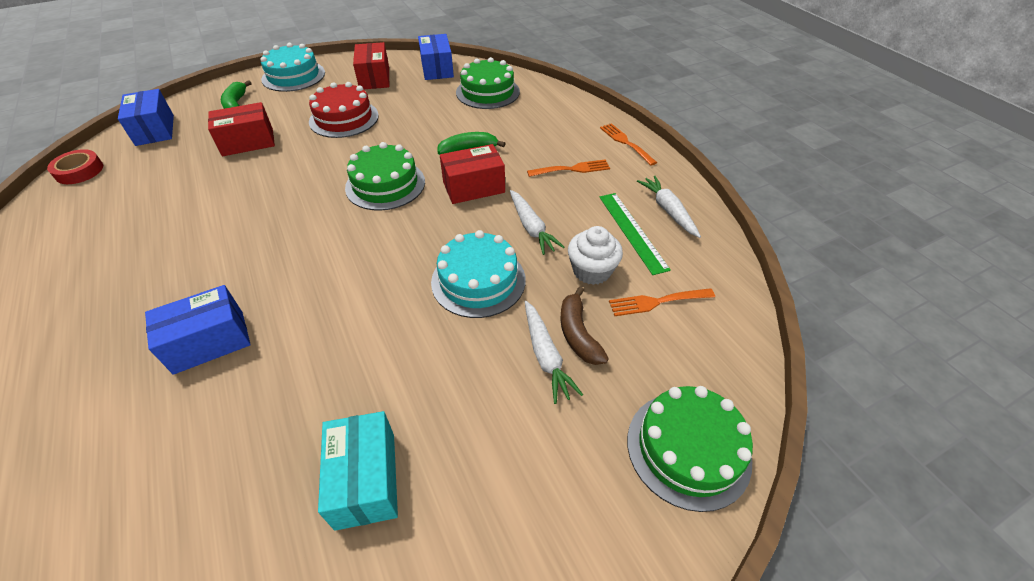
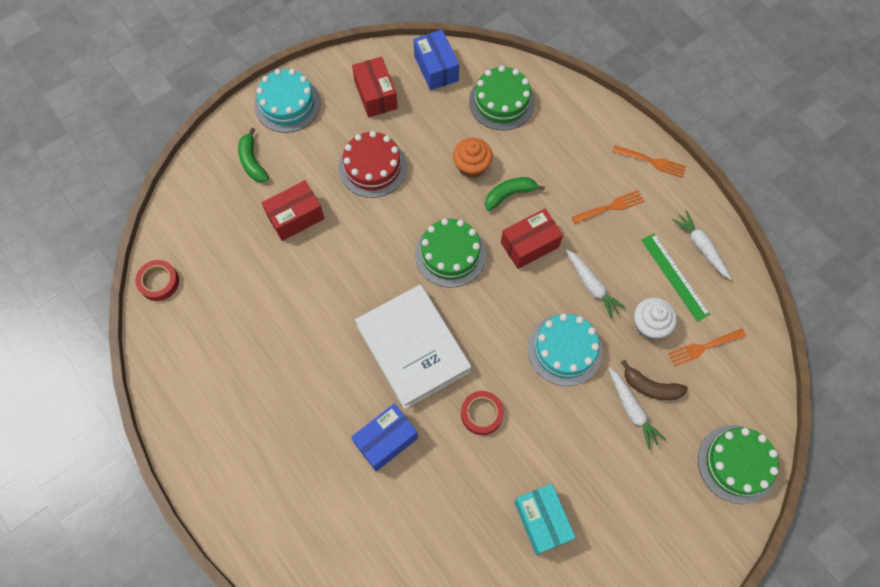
camera: 10 degrees left, 20 degrees up
(155, 130) = (193, 214): blue box -> none
(299, 256) = (413, 348): none -> white book
(345, 331) = (482, 414): none -> red tape
(440, 127) = (472, 166): none -> orange cupcake
(578, 334) = (651, 387): brown banana -> brown banana turned 45 degrees counterclockwise
(625, 142) = (652, 161): orange fork -> orange fork turned 150 degrees clockwise

